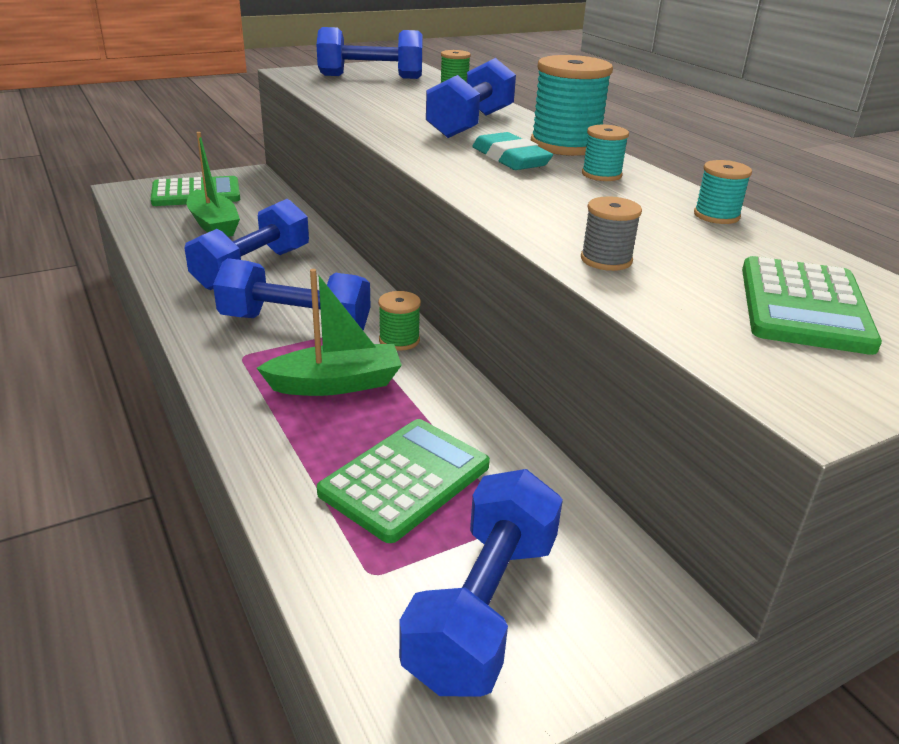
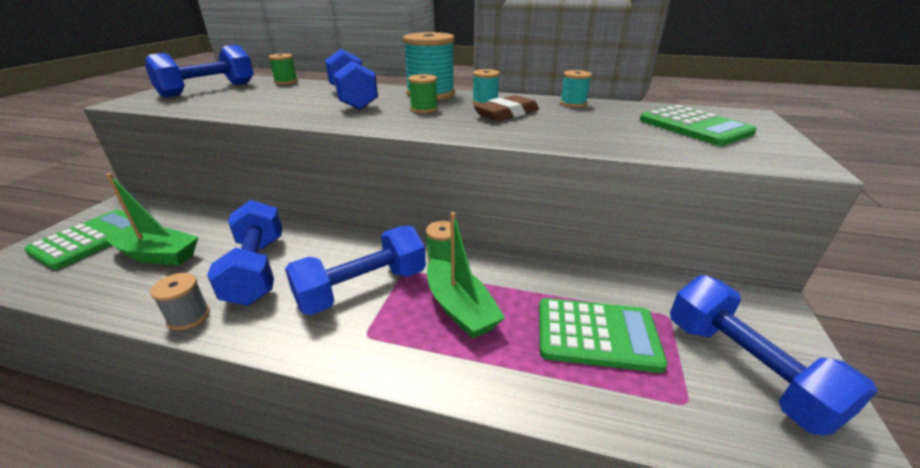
camera: 45 degrees left, 0 degrees up
(336, 384) = (460, 308): green boat -> green boat turned 120 degrees clockwise
(405, 479) = (596, 335): green calculator -> green calculator turned 105 degrees clockwise
(510, 158) = (424, 109): turquoise eraser -> green spool
(588, 195) = (506, 113): none -> brown eraser
(606, 260) = (598, 139): grey spool -> grey spool (189, 316)

